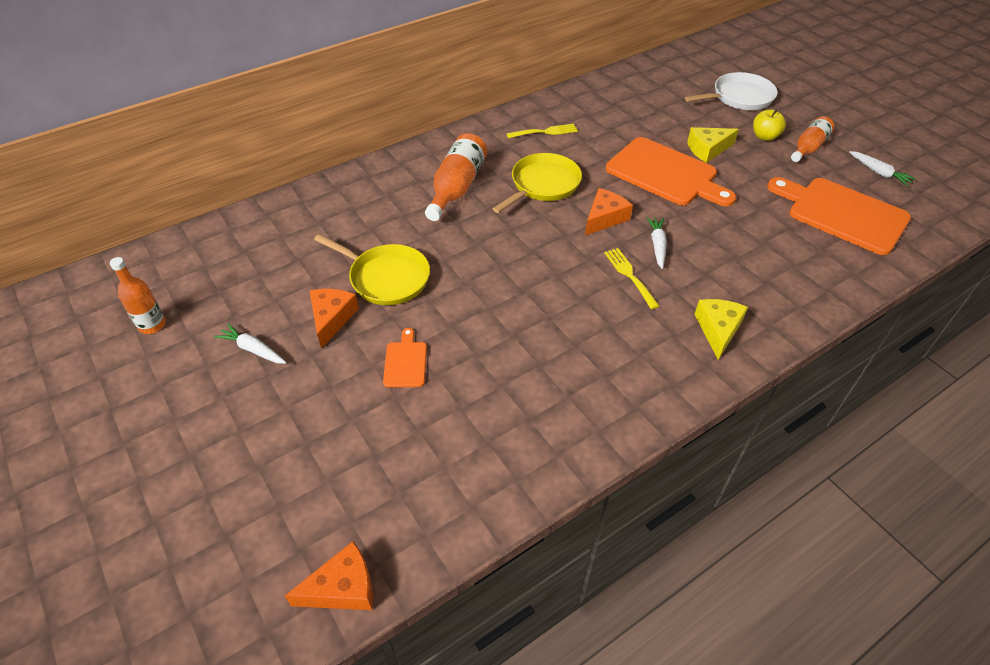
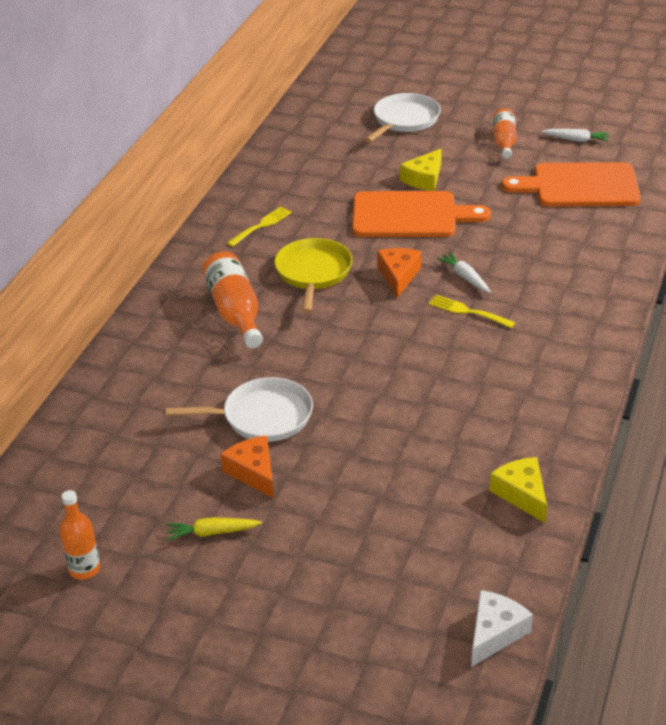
camera: 35 degrees left, 10 degrees down
(253, 349) = (212, 533): white carrot -> yellow carrot
(343, 588) = (495, 633): orange cheese -> white cheese
(386, 278) = (263, 416): yellow pan -> white pan
(405, 362) = (360, 468): orange cutting board -> none
(718, 330) = (574, 318): yellow cheese -> yellow cheese (522, 494)
(764, 136) = (460, 147): yellow apple -> none

